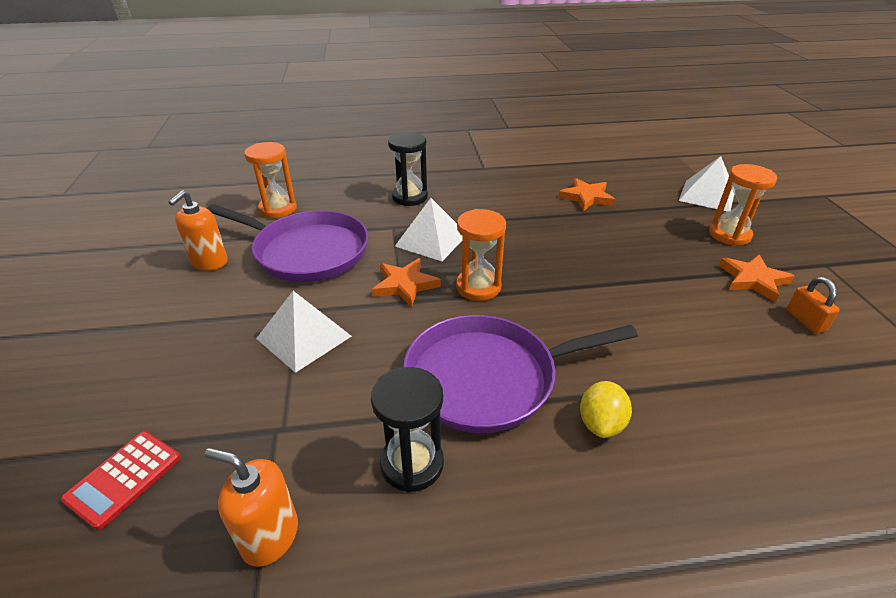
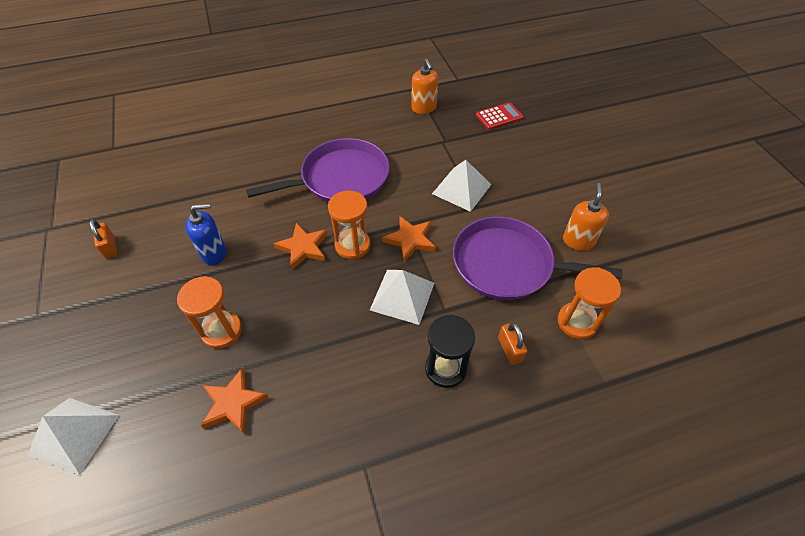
camera: 170 degrees right, 15 degrees up
(124, 478) = (499, 116): red calculator -> red calculator turned 45 degrees clockwise
(270, 536) = (423, 108): orange soap dispenser -> orange soap dispenser turned 60 degrees clockwise
(350, 201) = (510, 349): none -> orange padlock
(412, 464) = (374, 136): black hourglass -> none
(601, 423) = (279, 163): yellow lemon -> none
(655, 298) = (214, 253): none -> blue soap dispenser
(729, 235) = (99, 350): orange hourglass -> orange hourglass (222, 331)
(753, 280) = (120, 285): orange star -> orange star (303, 247)

